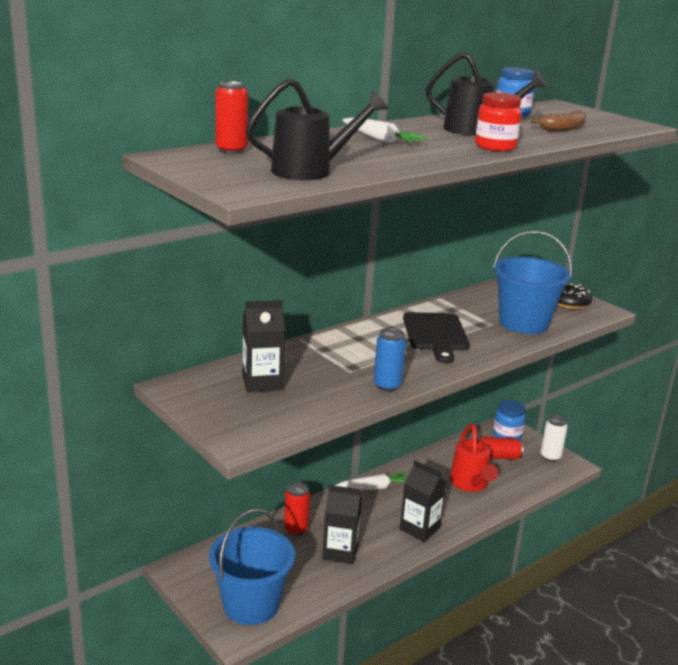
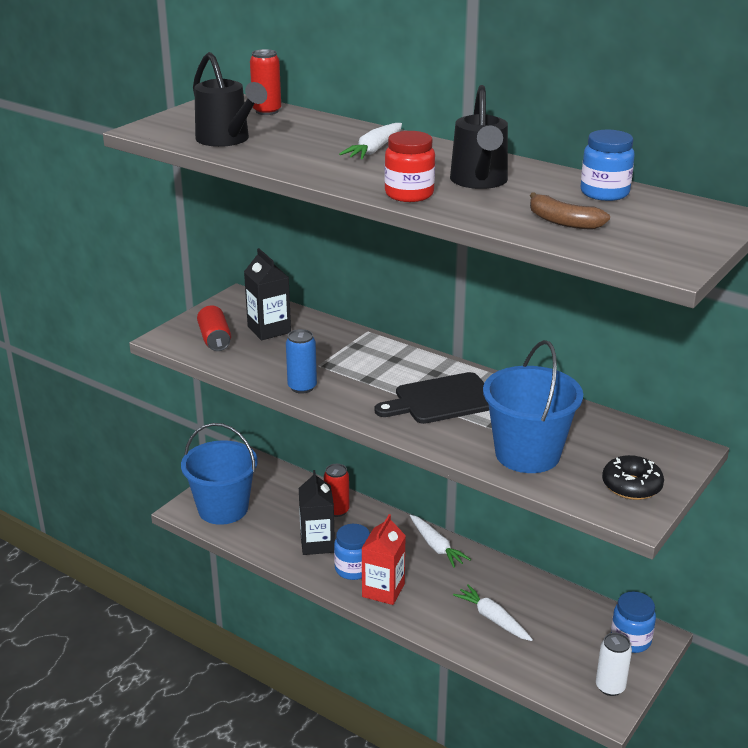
camera: 75 degrees right, 5 degrees up
(385, 538) = (353, 569): none -> blue jar
(419, 529) = (383, 590): black carton -> red carton
(470, 484) = (493, 619): red watering can -> white carrot
(498, 457) = (571, 636): red can -> red can (215, 339)

